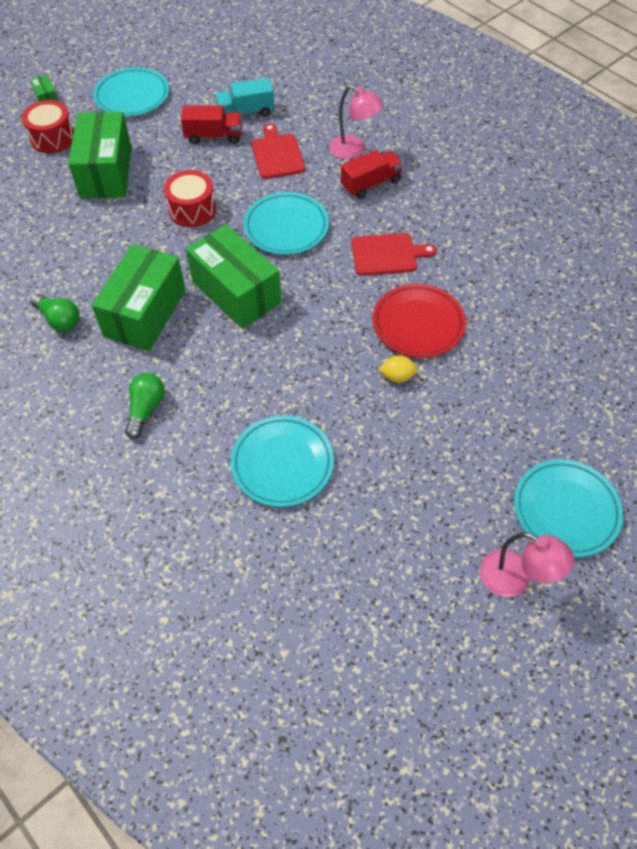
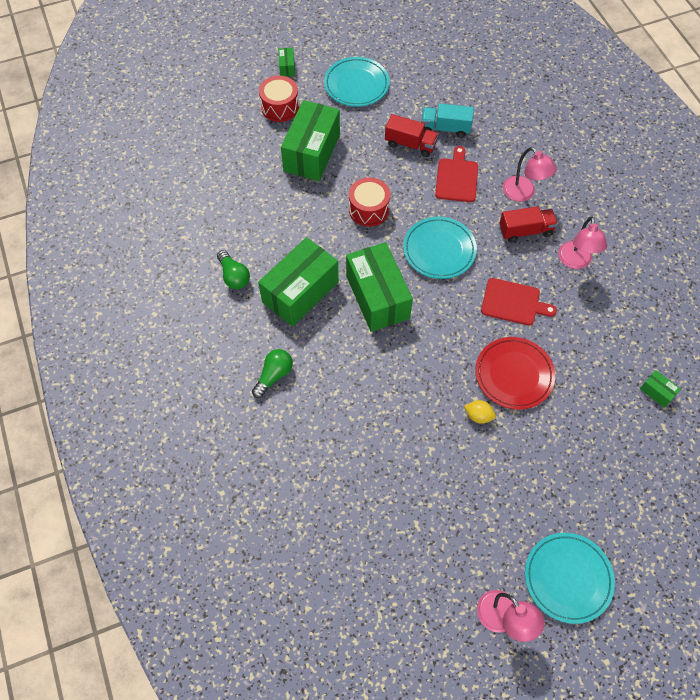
camera: 20 degrees right, 5 degrees up
(282, 463) = (360, 458): turquoise plate -> none
(435, 198) = (575, 262): none -> pink lamp
(572, 294) = (657, 392): none -> green box

